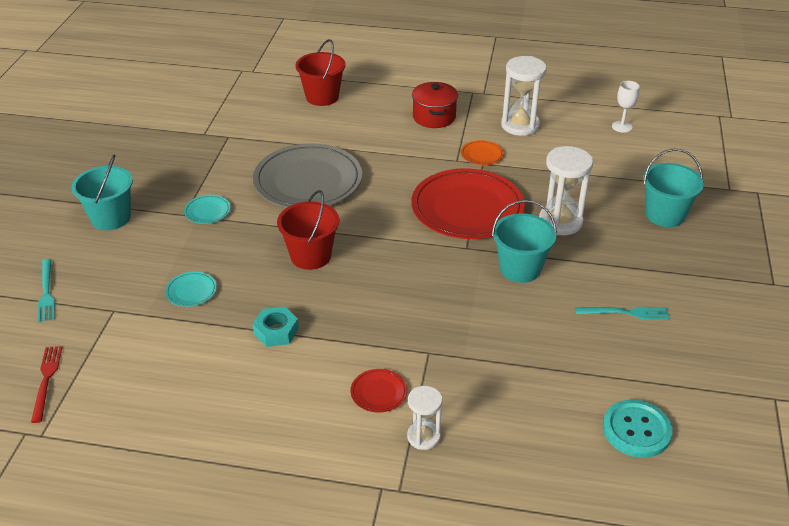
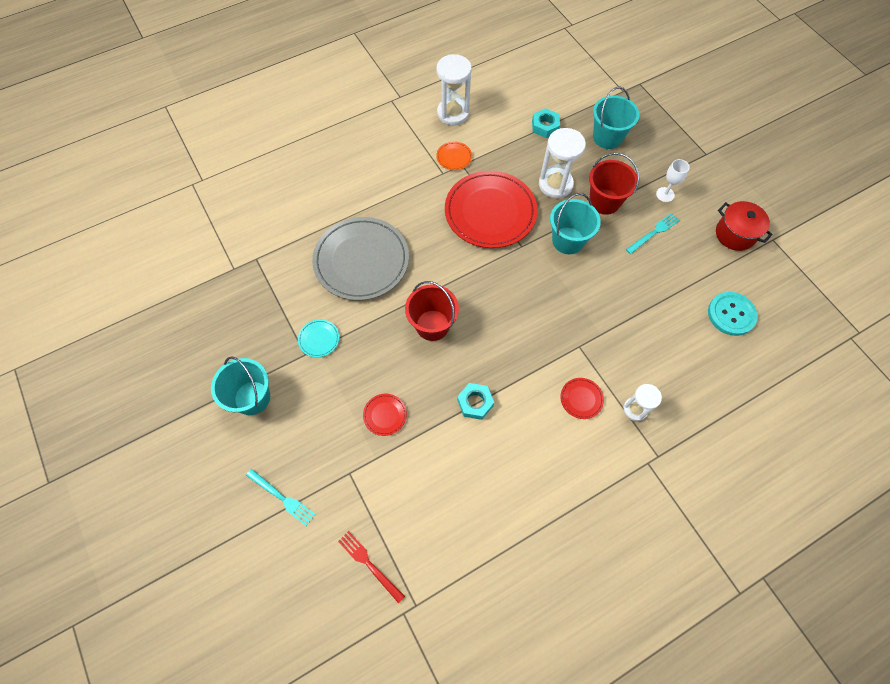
camera: 40 degrees left, 25 degrees up
(191, 291) = (385, 415): turquoise plate -> red plate
(322, 97) = (287, 172): red bucket -> red bucket (604, 201)
(434, 117) = (388, 142): red pot -> red pot (735, 234)
(604, 175) = (545, 126): none -> turquoise nut
(622, 127) = (517, 74): white goblet -> white goblet (665, 194)

